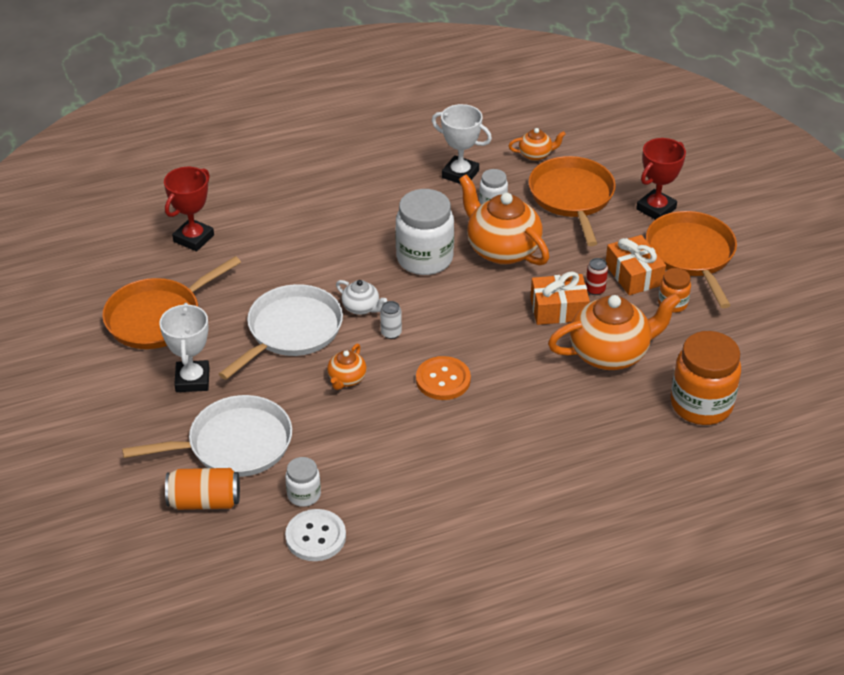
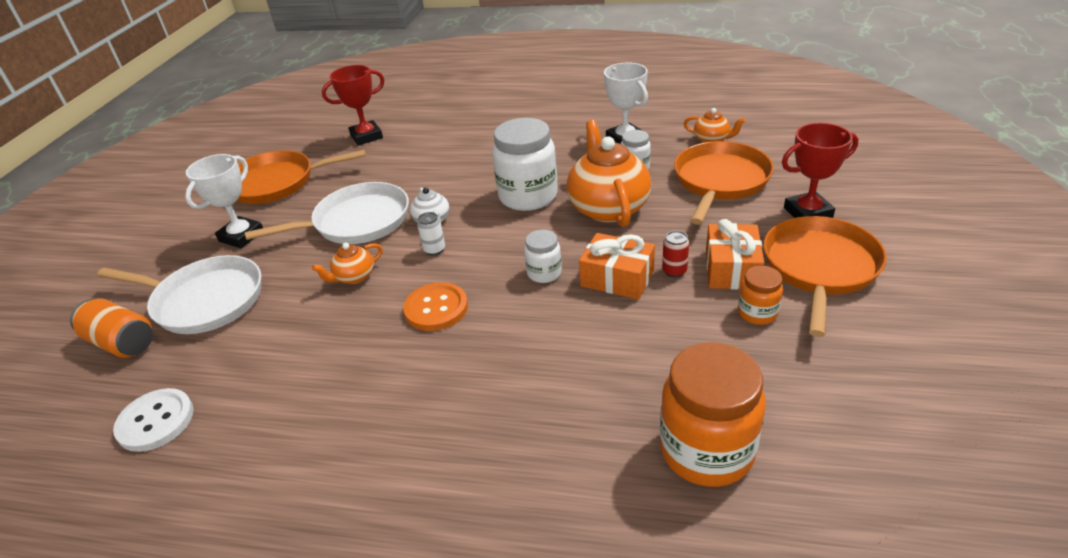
camera: 35 degrees right, 5 degrees down
(304, 495) = (197, 372): white jar -> white jar (544, 273)
(610, 353) = (636, 343): orange teapot -> none

